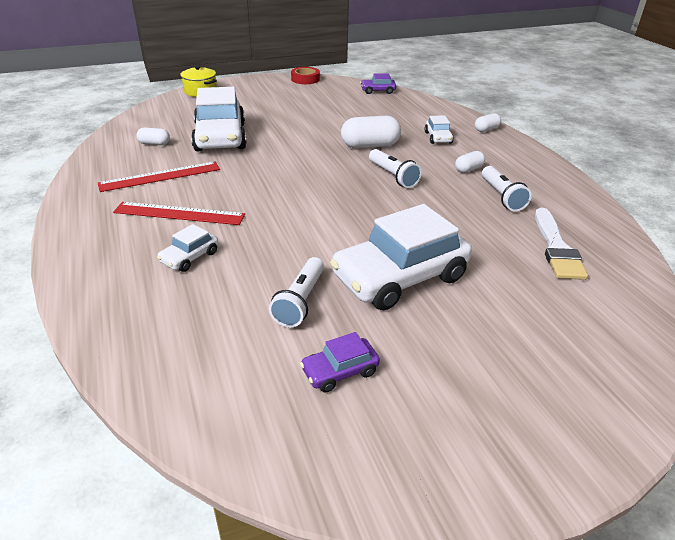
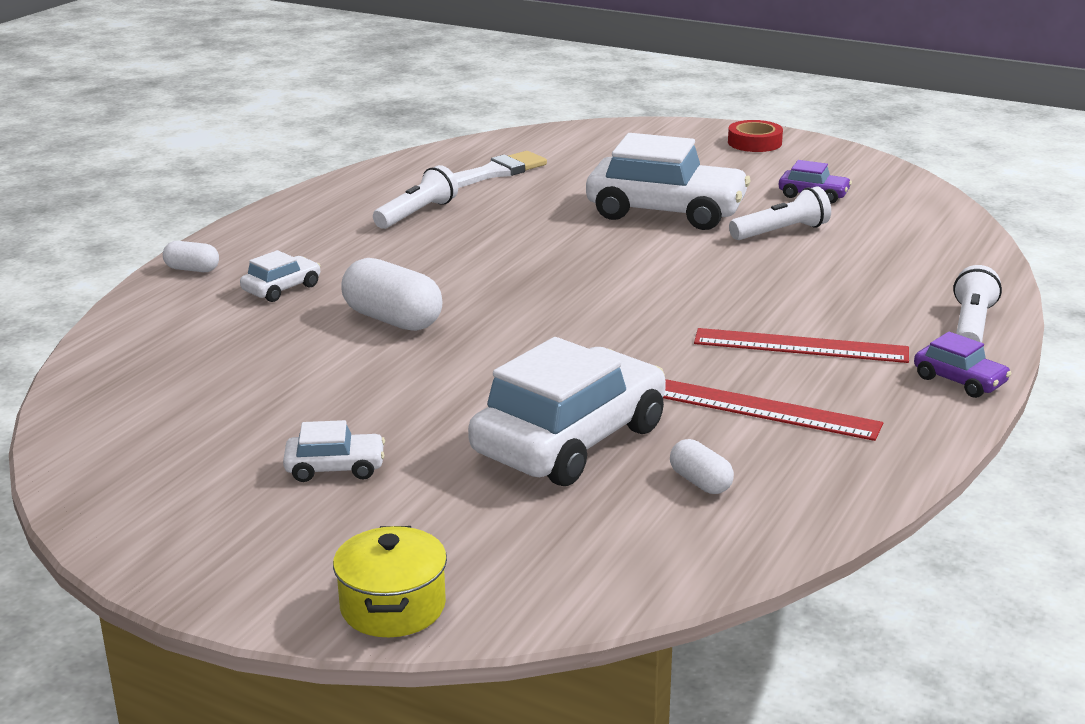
camera: 130 degrees left, 10 degrees down
(179, 213) = (800, 346): red ruler -> red ruler turned 45 degrees counterclockwise
(190, 257) = (842, 299): white car -> white car (335, 468)
(305, 79) = (111, 519): red tape -> red tape (754, 143)
(377, 91) = (96, 407): purple car -> purple car (959, 381)
(393, 176) = (467, 275): white flashlight -> white flashlight (971, 326)
(468, 169) = (367, 245): white capsule -> none

